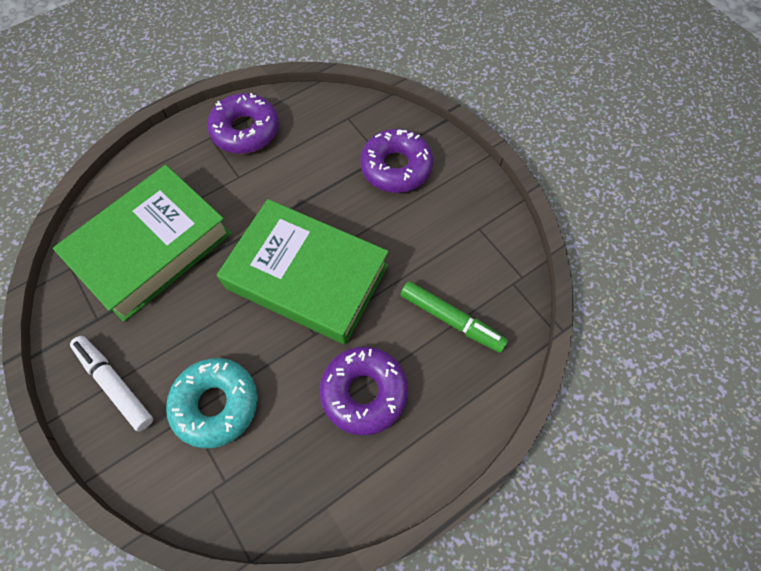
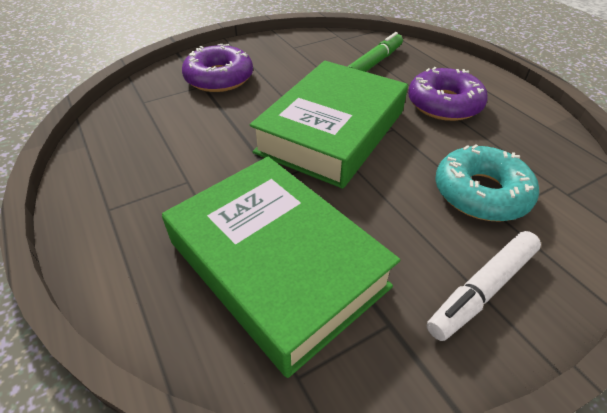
camera: 85 degrees left, 20 degrees down
(245, 130) = (117, 175): purple donut -> none

